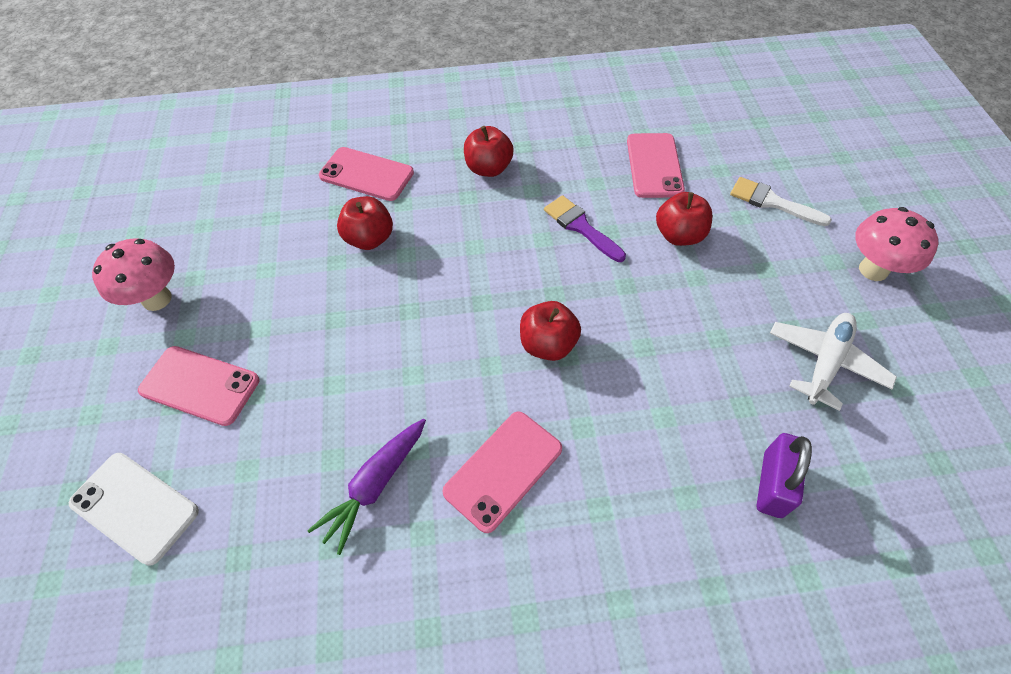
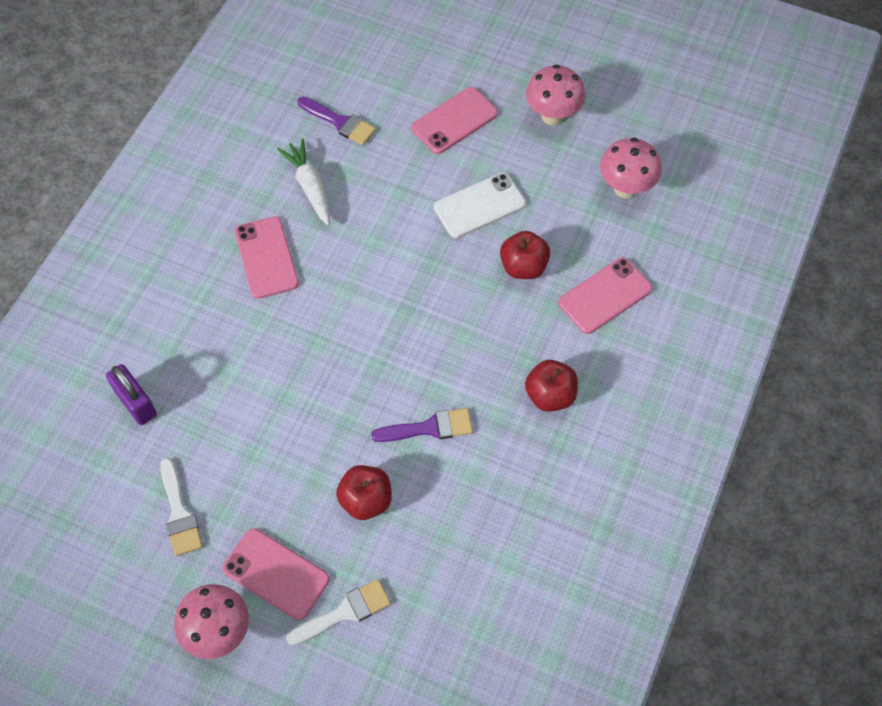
camera: 120 degrees right, 5 degrees up
(135, 507) = (387, 70): white phone -> white phone (479, 206)
(234, 206) = (625, 188): none -> pink mushroom
(253, 514) = (339, 122): none -> purple brush
(375, 485) = (310, 187): purple carrot -> white carrot
(548, 344) = (335, 335): red apple -> none
(654, 165) = (459, 541): pink phone -> pink phone (276, 574)
(825, 362) = (179, 512): white plane -> white brush

